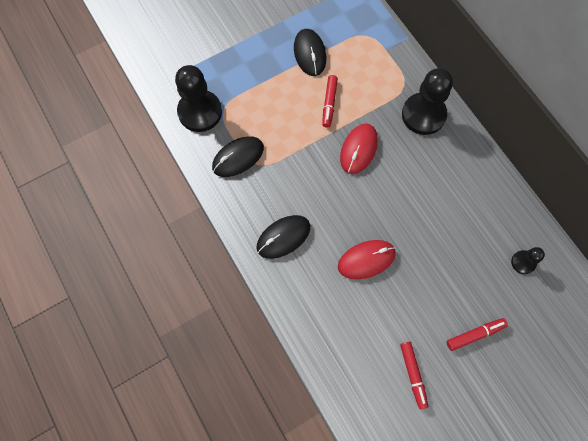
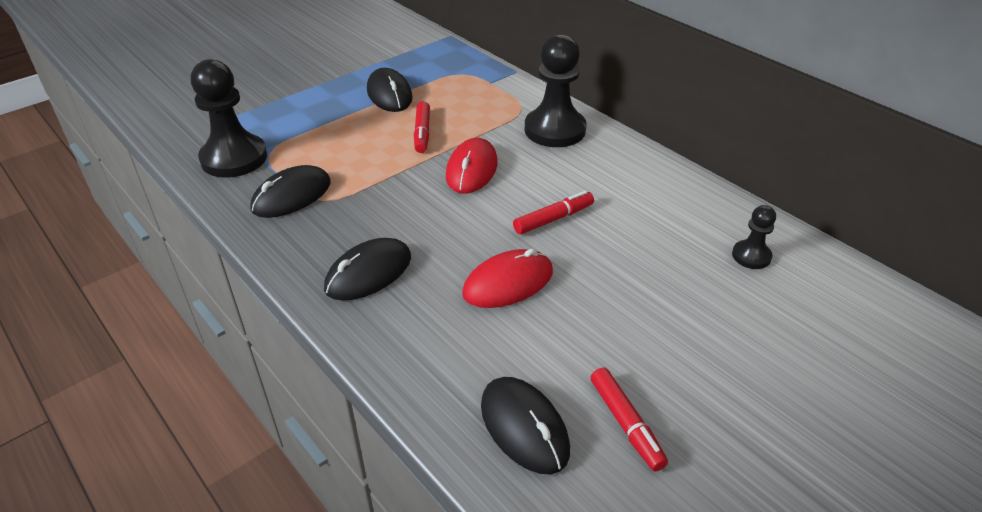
camera: 10 degrees left, 30 degrees down
(358, 367) = (524, 427): none -> black mouse
(475, 334) = (713, 352): red marker -> red marker (553, 219)

